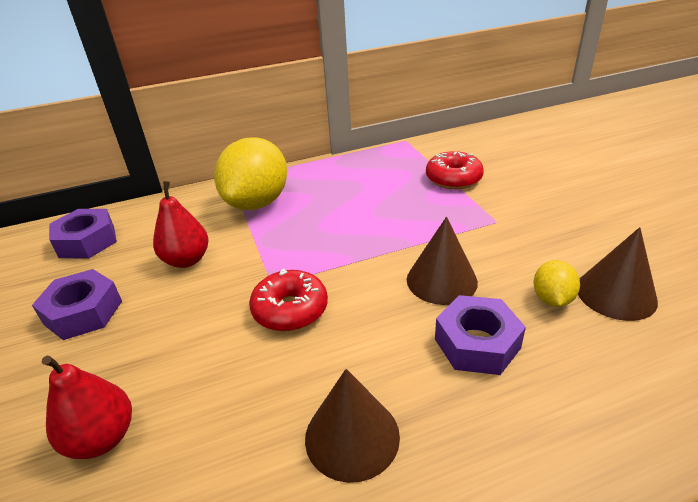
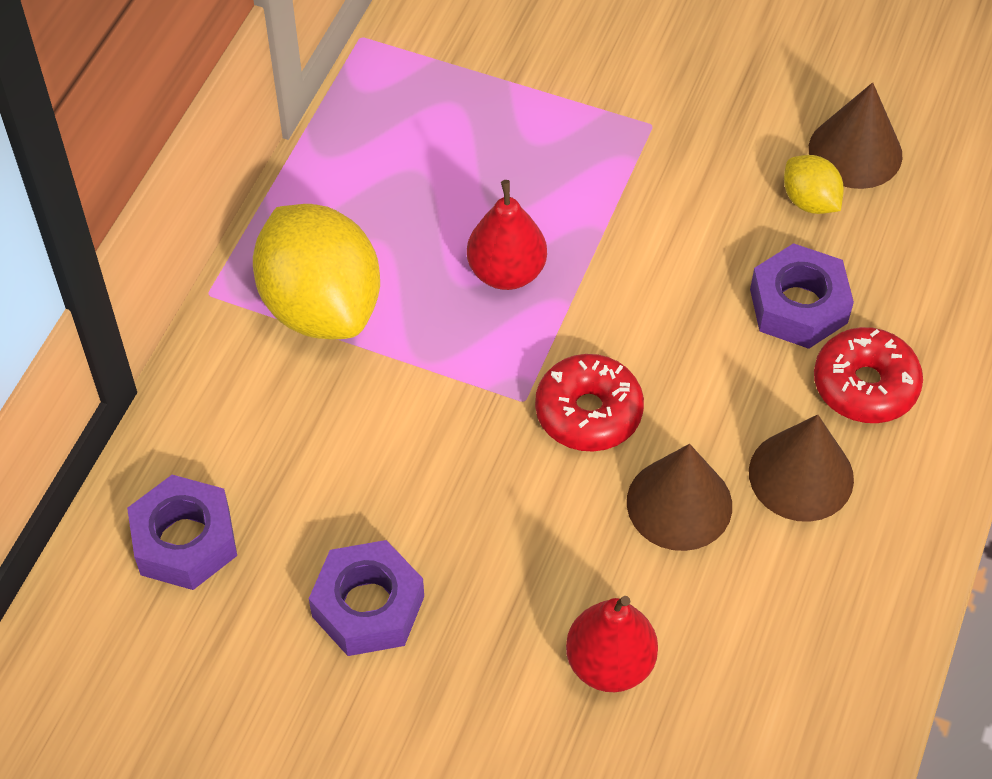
camera: 50 degrees left, 20 degrees up
(187, 260) = (373, 454): red pear -> red pear (506, 272)
(441, 280) = (689, 256): brown cone -> brown cone (679, 503)
(453, 179) = (523, 80): red donut -> red donut (865, 385)

